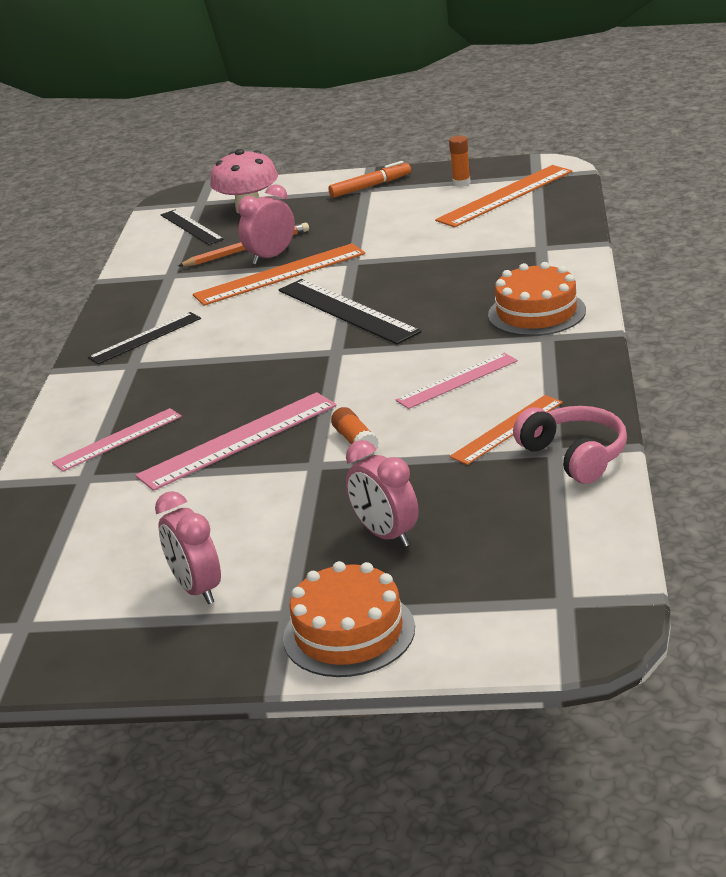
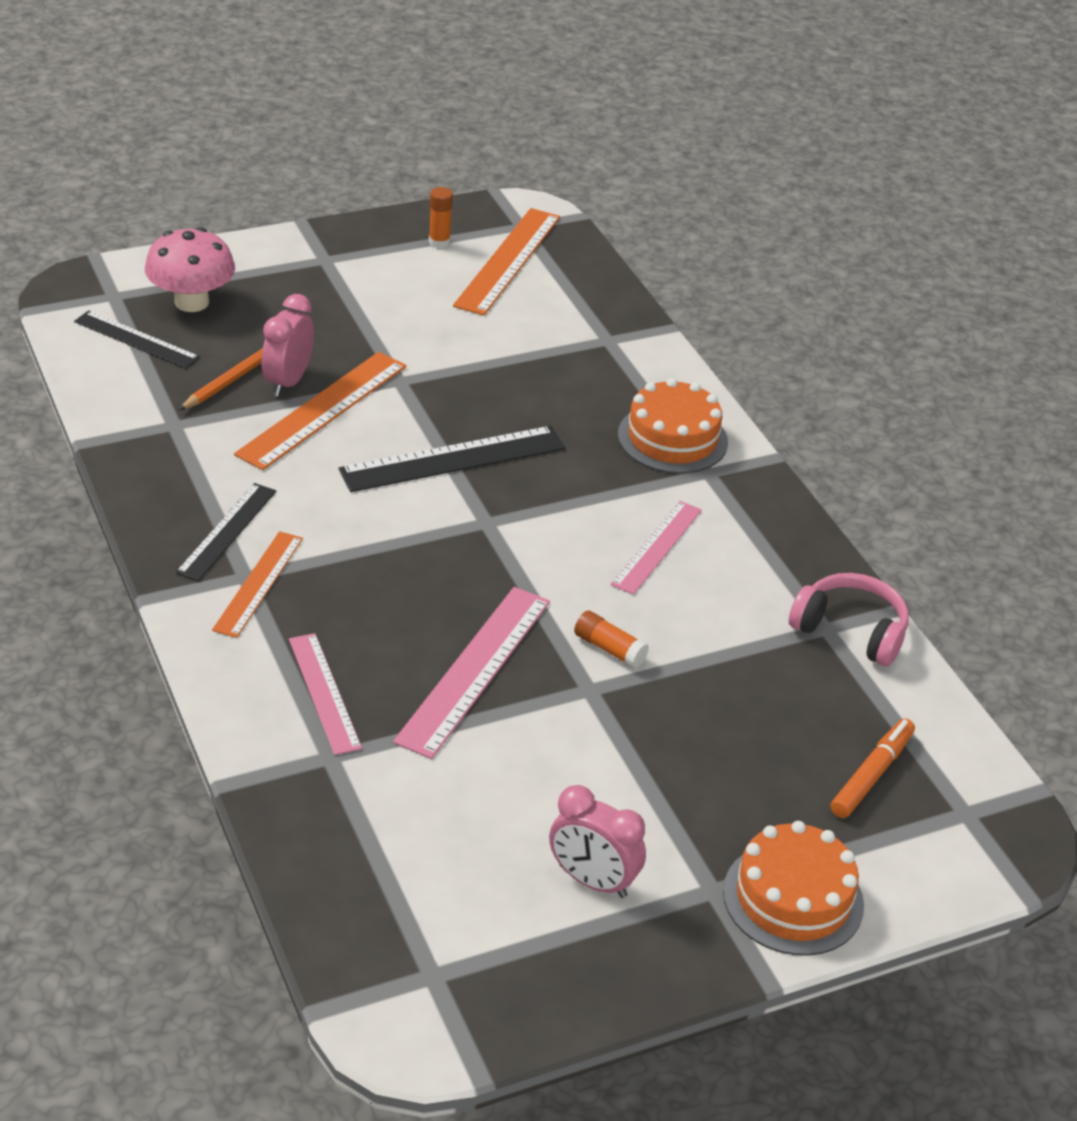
camera: 35 degrees left, 10 degrees up
(118, 439) = (324, 693): pink ruler -> pink ruler turned 45 degrees counterclockwise
(347, 311) = (453, 459): black ruler -> black ruler turned 45 degrees counterclockwise
(370, 186) = (327, 254): orange marker -> orange marker (871, 775)
(386, 535) = (737, 768): pink clock -> none
(507, 429) = (758, 607): orange ruler -> orange ruler (258, 583)

